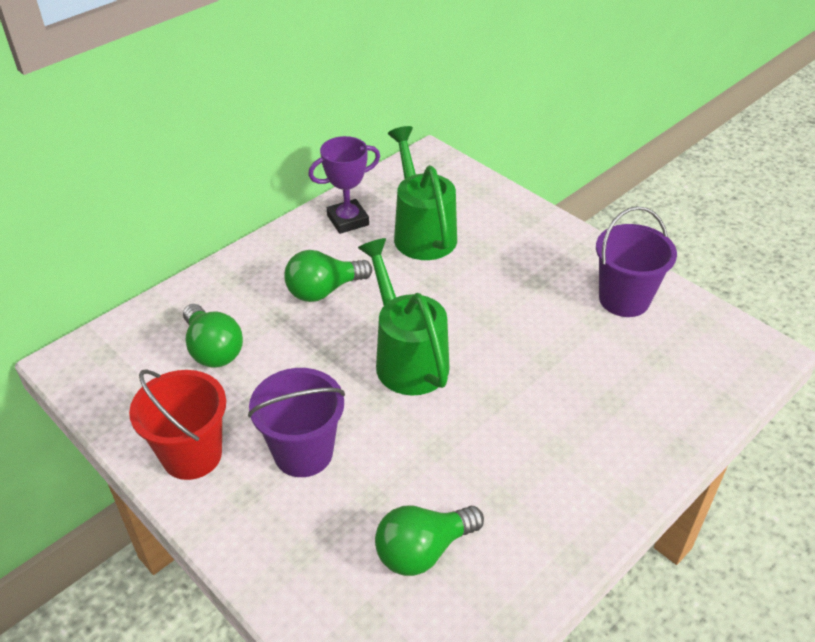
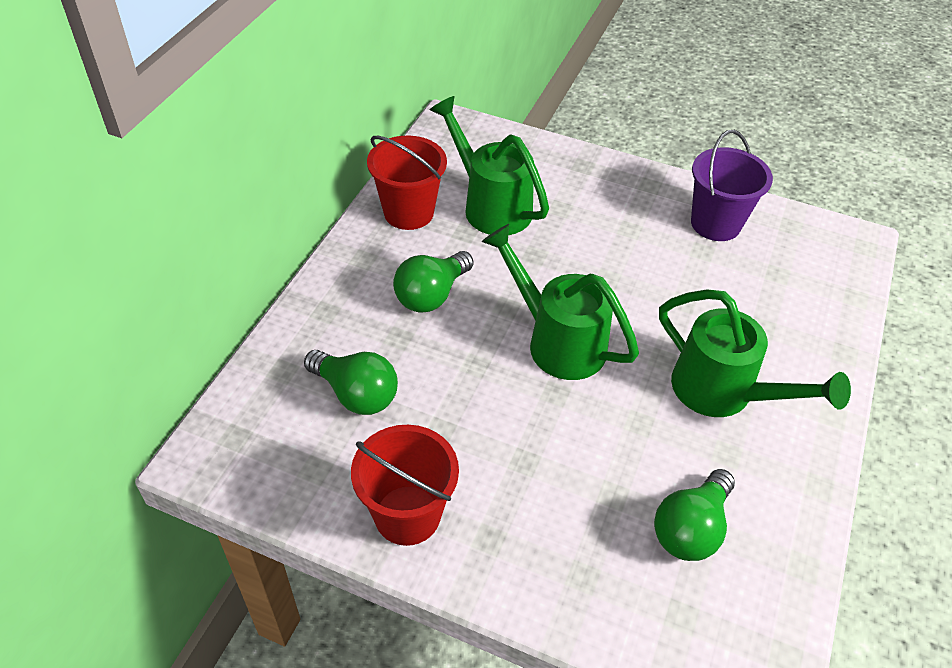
camera: 25 degrees left, 5 degrees up
(303, 452) = (519, 472): purple bucket -> none
(348, 220) = (408, 212): purple trophy -> red bucket
(532, 446) = (723, 392): none -> green watering can

